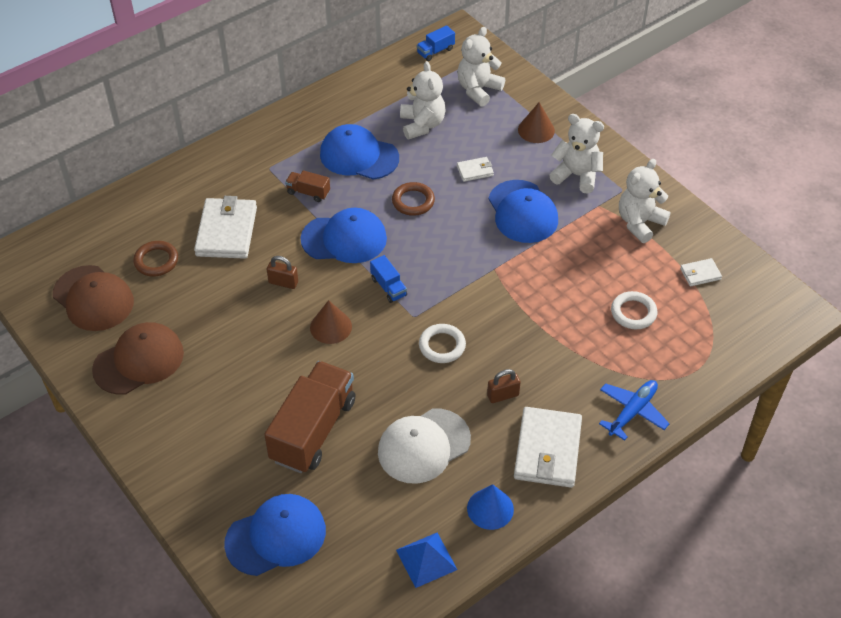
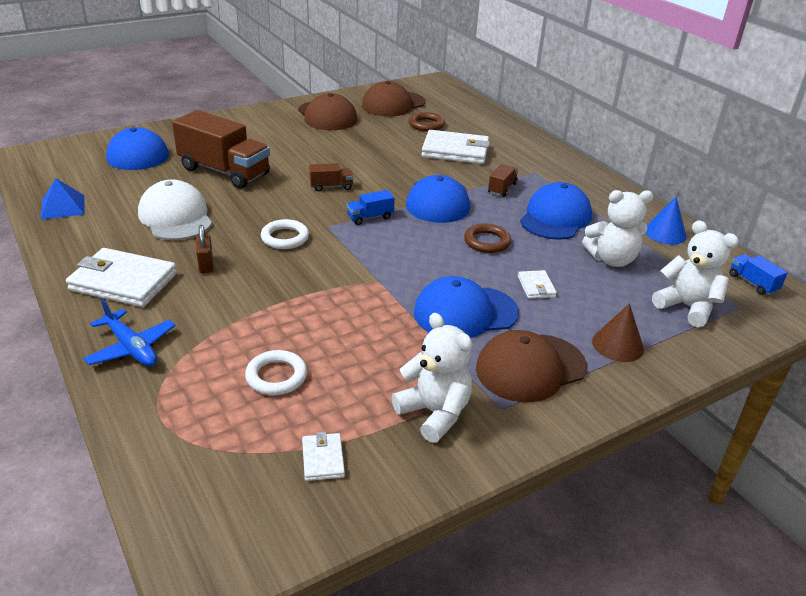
camera: 95 degrees right, 15 degrees down
(283, 282) = (390, 170): brown padlock -> none
(331, 327) = (331, 186): brown cone -> brown truck
(490, 508) = (85, 242): blue cone -> blue cone (665, 233)
(576, 175) = (530, 368): white teddy bear -> brown cap

